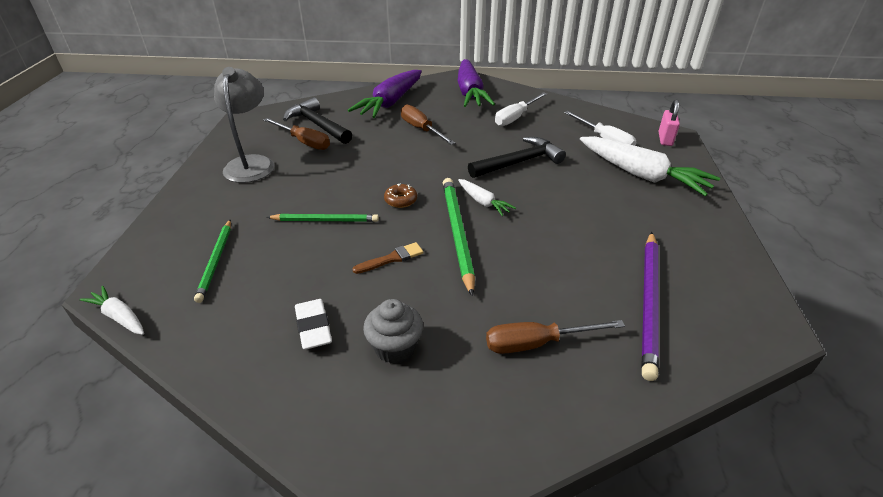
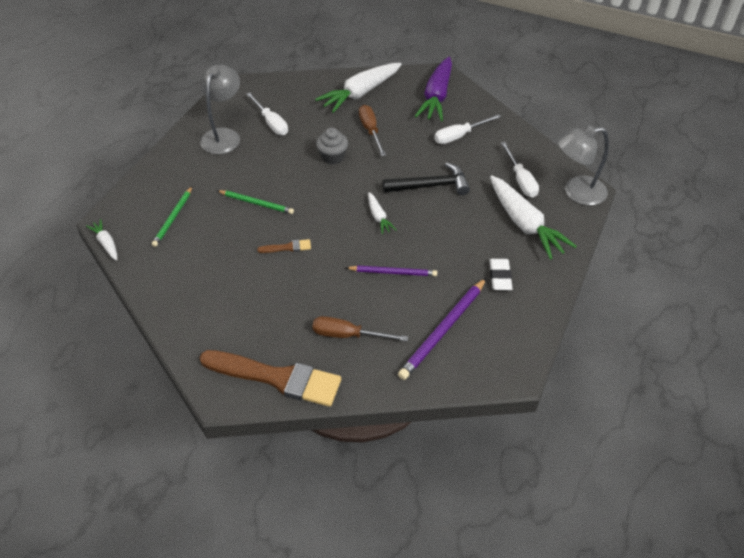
camera: 20 degrees right, 10 degrees up
(304, 142) = (271, 123): brown screwdriver -> white screwdriver
(314, 327) = (216, 284): white eraser -> white eraser (500, 277)
(318, 125) = (289, 106): black hammer -> none
(390, 102) = (360, 93): purple carrot -> white carrot
(395, 347) = (259, 311): grey cupcake -> grey cupcake (332, 157)
(400, 200) = (318, 199): brown donut -> none
(457, 233) = (343, 239): green pencil -> none
(474, 438) = (277, 378): none -> brown brush
(540, 254) = (393, 272): none -> purple pencil
(665, 139) = (576, 192): pink padlock -> grey lamp

